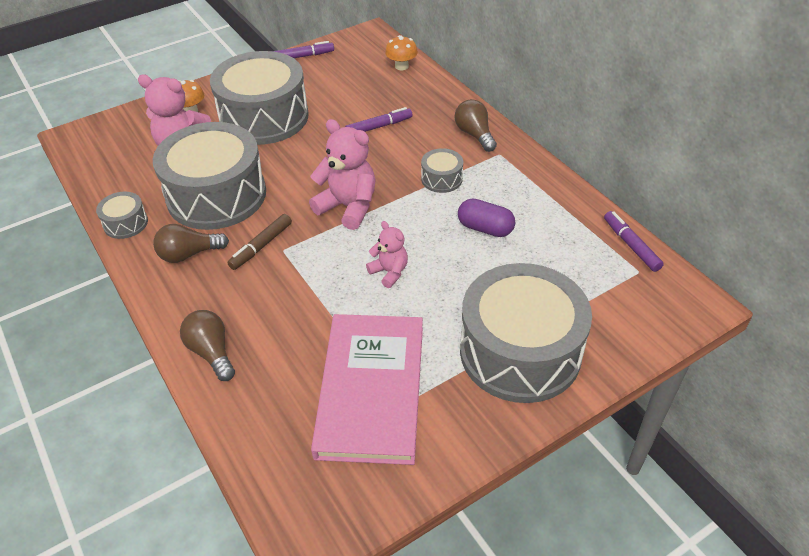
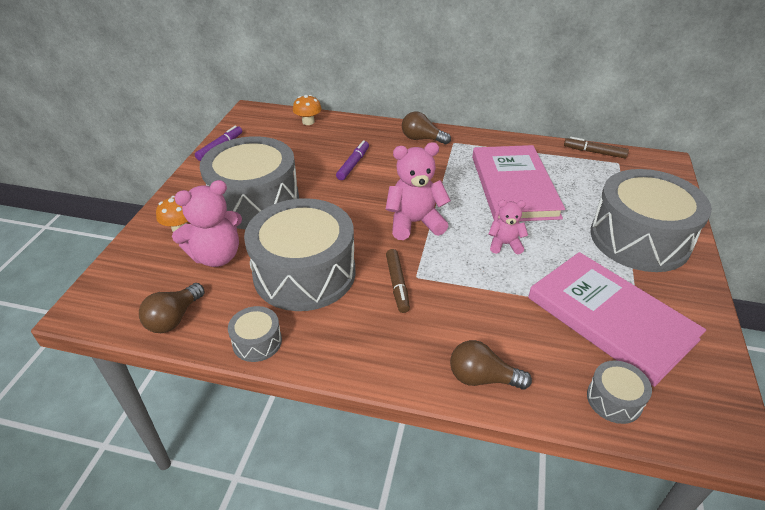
camera: 45 degrees left, 5 degrees down
(189, 254) = (351, 326): brown light bulb -> brown light bulb (174, 318)
(441, 179) = (444, 173): grey drum -> grey drum (614, 399)
(485, 228) = (514, 186): purple capsule -> pink book
(631, 245) = (594, 152): purple marker -> brown marker

